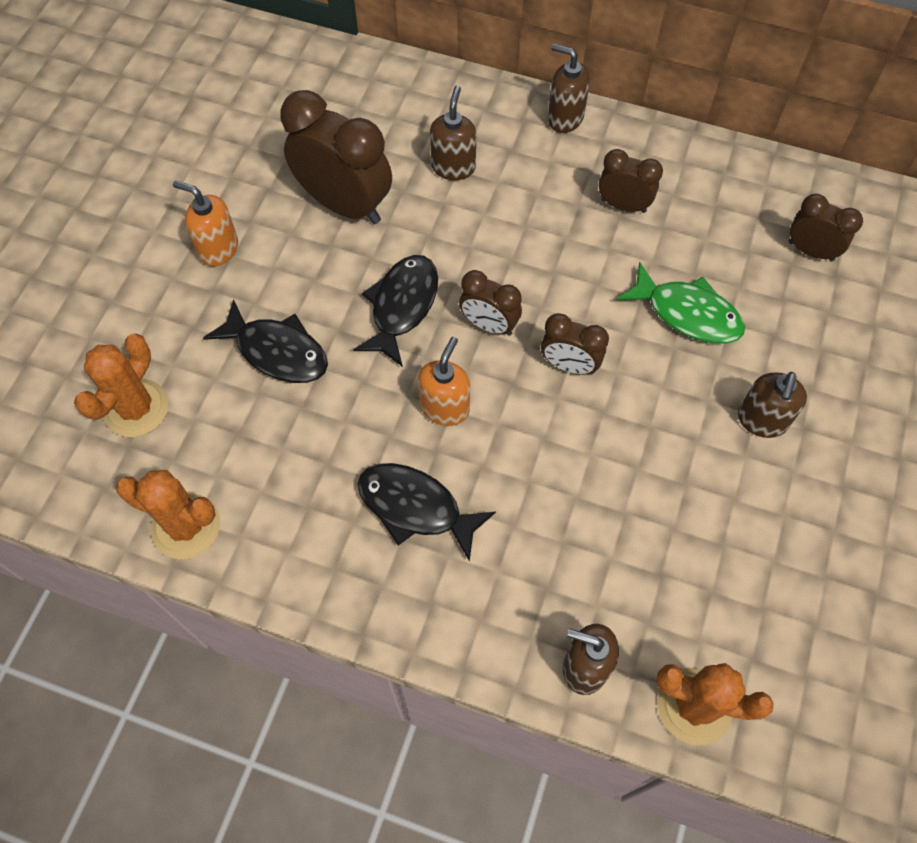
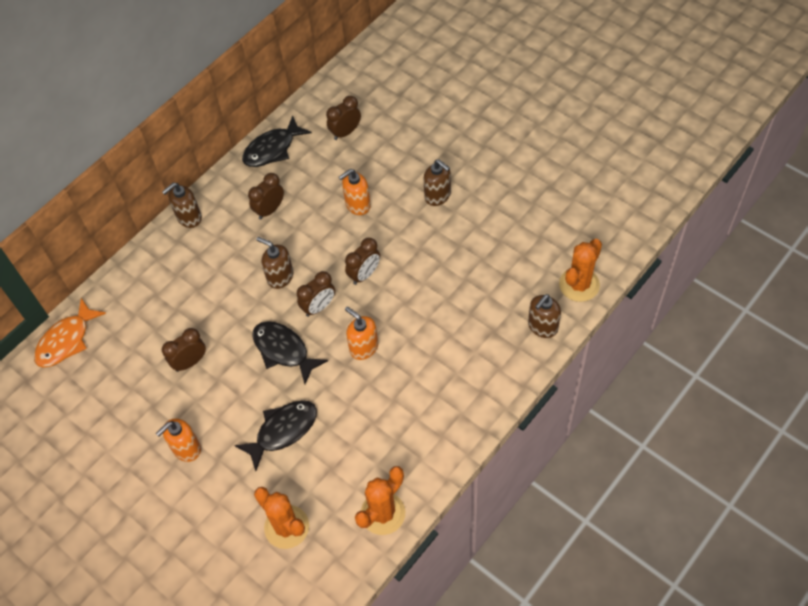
camera: 65 degrees left, 5 degrees down
(329, 65) = (66, 340): none -> orange fish
(345, 205) = (190, 362): brown clock -> brown clock, size x0.54
(415, 508) = (421, 382): black fish -> black fish (272, 149)
(453, 167) = (193, 291): brown soap dispenser -> brown soap dispenser (280, 277)
(687, 313) = (357, 205): green fish -> orange soap dispenser

